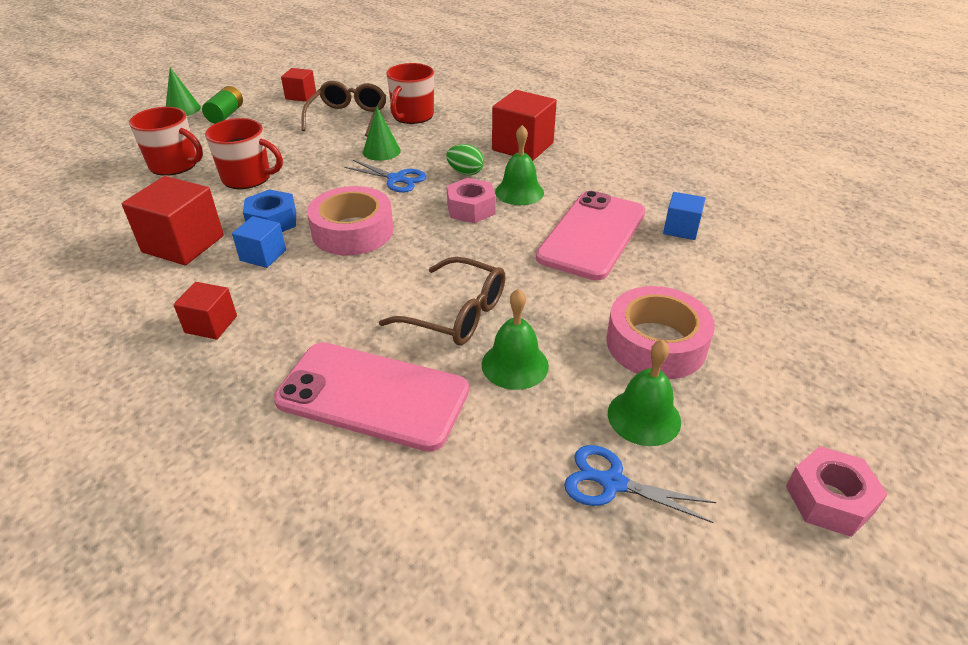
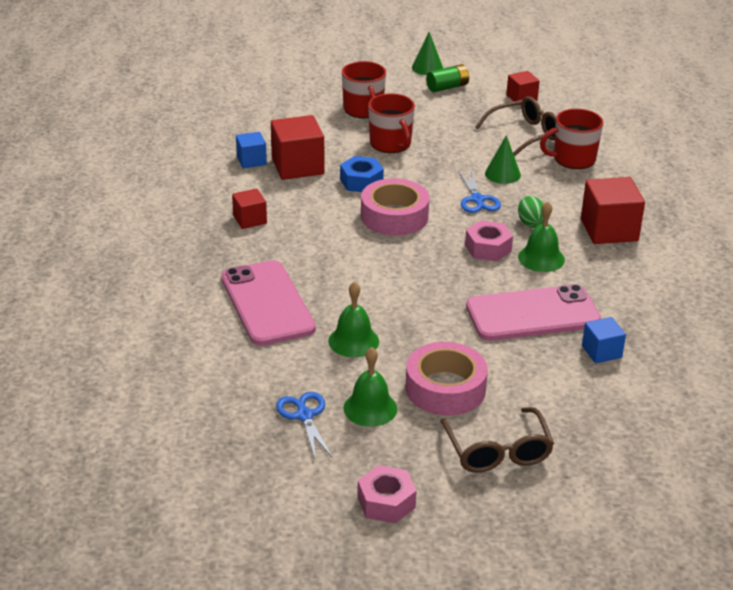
camera: 50 degrees right, 5 degrees down
(263, 255) = (326, 199): blue cube -> blue cube (251, 160)
(457, 314) = (370, 298): brown glasses -> brown glasses (498, 451)

